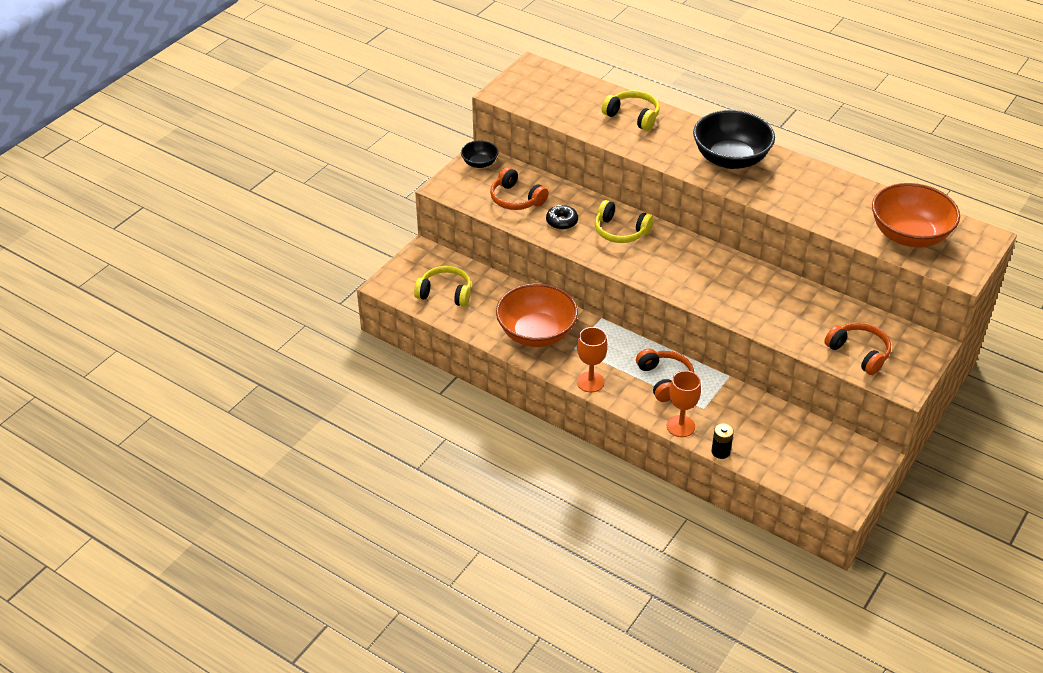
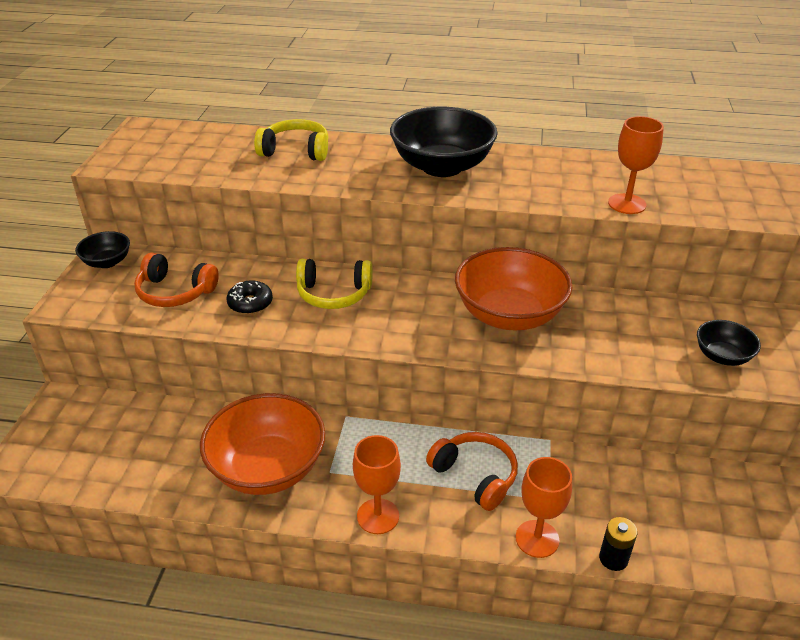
camera: 25 degrees left, 5 degrees down
(445, 293) = (111, 452): yellow headphones -> none
(842, 226) = (627, 204): none -> orange goblet
(859, 353) = (722, 356): orange headphones -> black bowl
(909, 235) = (705, 194): orange bowl -> orange bowl (509, 315)

